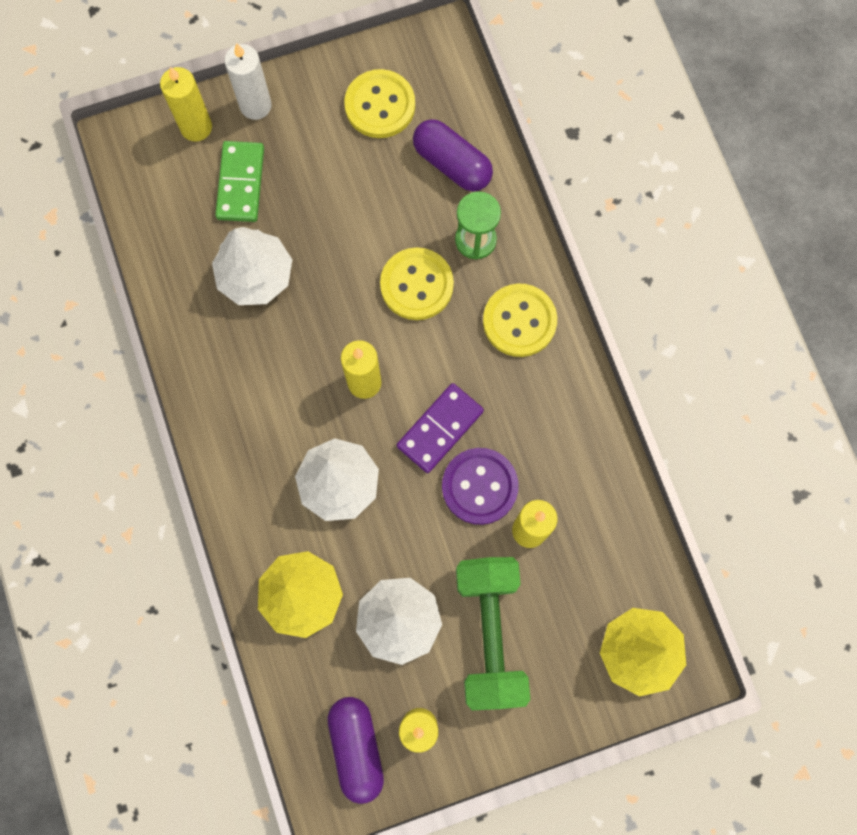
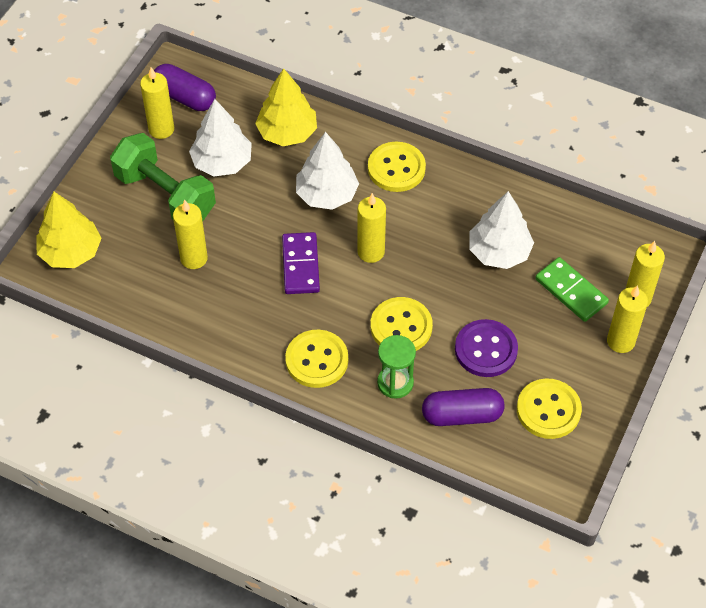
camera: 135 degrees right, 20 degrees down
(245, 450) = (396, 168): none -> yellow button
(255, 105) = (620, 341): white candle -> yellow candle
(479, 486) = (246, 256): purple button -> purple button (486, 350)

